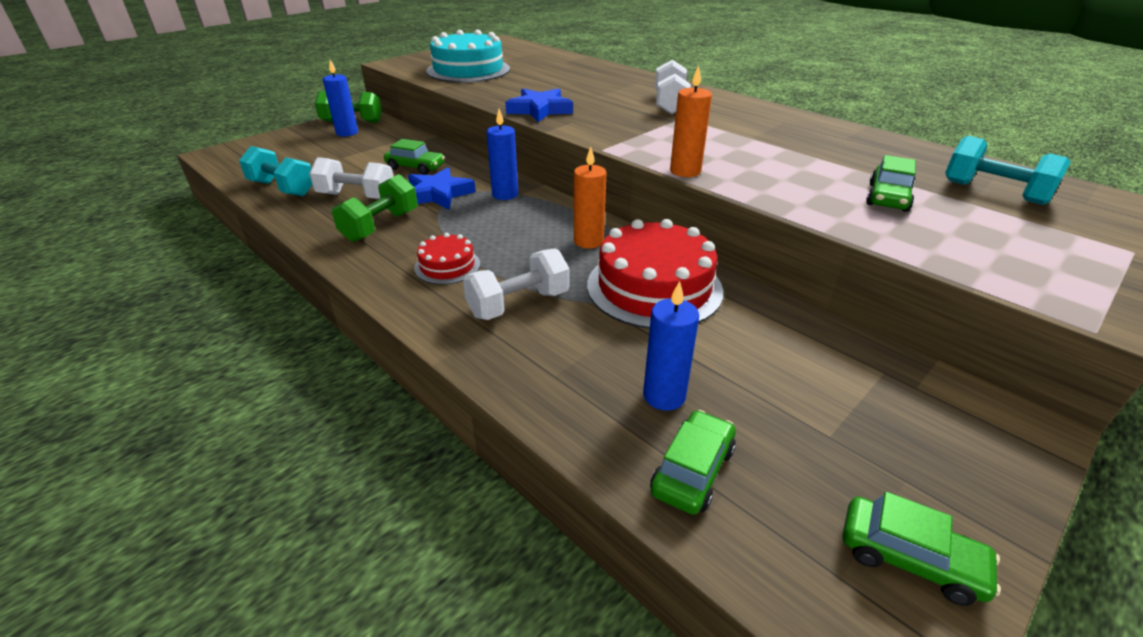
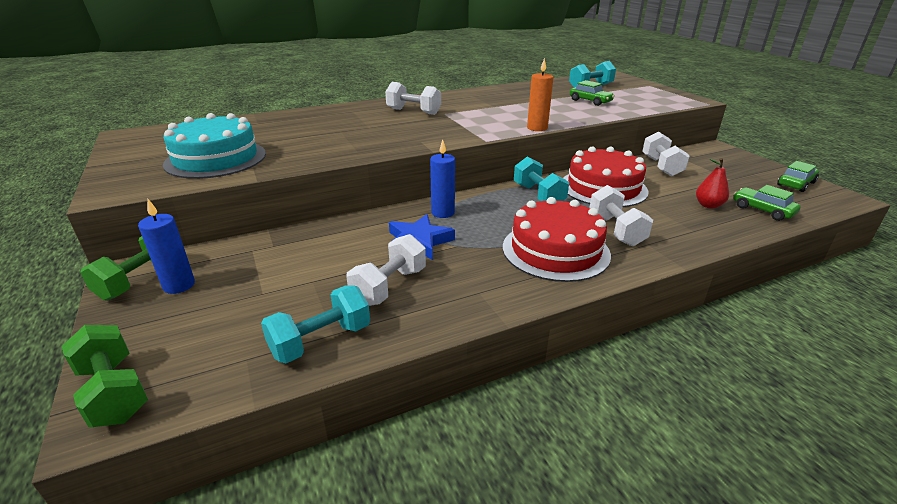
camera: 70 degrees left, 5 degrees down
(380, 226) = (468, 276): green dumbbell -> green dumbbell (114, 392)
(415, 167) = (343, 247): green car -> none
(447, 266) = (555, 250): red cake -> red cake, size x1.97
(540, 110) = (380, 147): blue star -> none
(588, 241) = (538, 195): orange candle -> turquoise dumbbell
(664, 396) = (708, 205): blue candle -> red pear
(806, 343) = (661, 166): none -> white dumbbell

